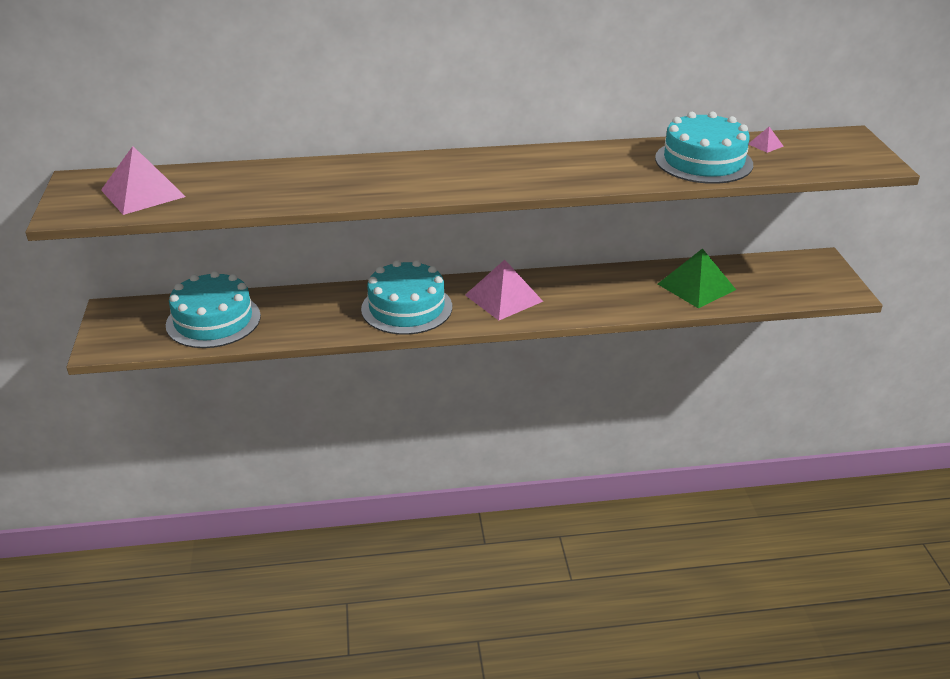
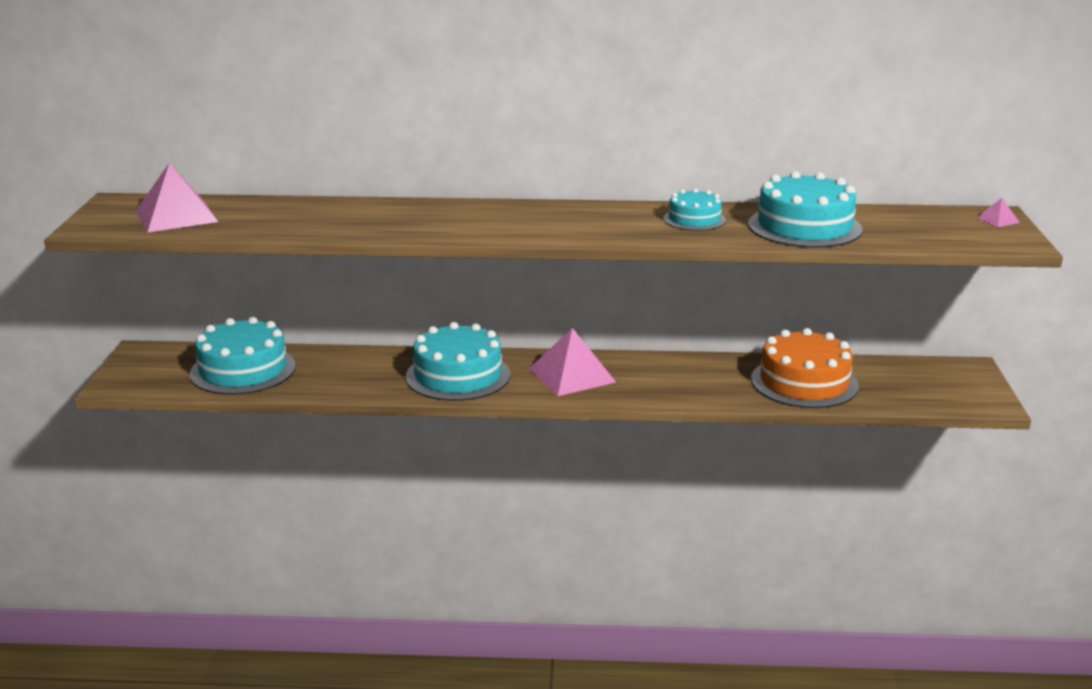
camera: 10 degrees right, 10 degrees down
(609, 160) = (694, 219): none -> turquoise cake
(696, 286) = (804, 382): green pyramid -> orange cake
(765, 145) = (886, 216): pink pyramid -> pink pyramid (997, 220)

